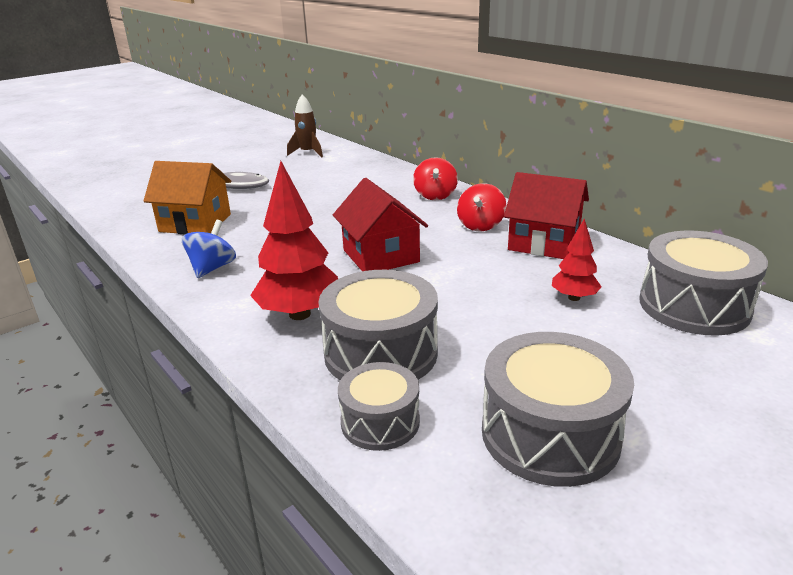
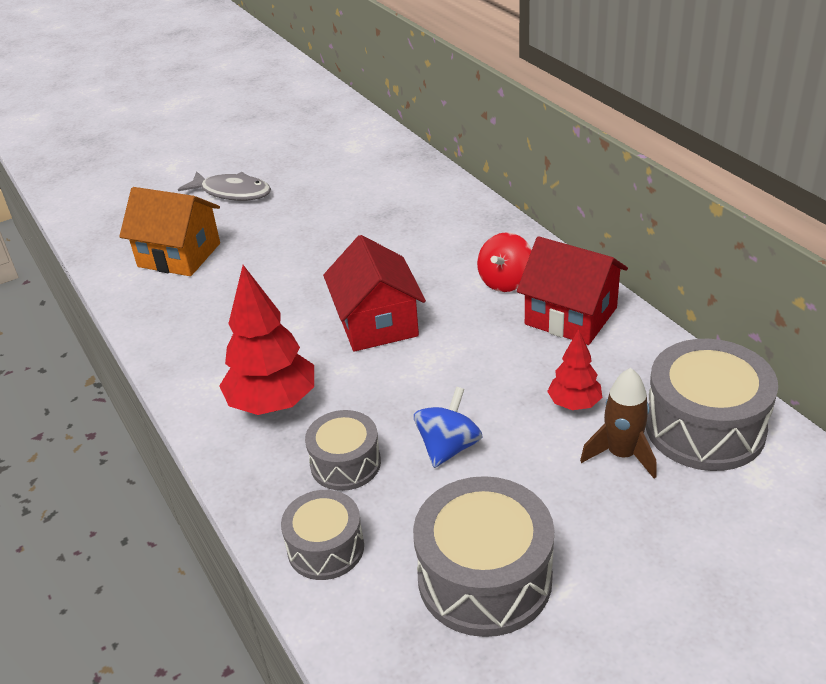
camera: 10 degrees right, 10 degrees up
(212, 268) = (190, 329): blue spinning top -> blue spinning top (448, 447)
(308, 153) = (328, 135): brown rocket -> brown rocket (621, 454)
(381, 353) = (345, 463): grey drum -> grey drum, size x0.60
(435, 195) = (466, 225): red spinning top -> none

